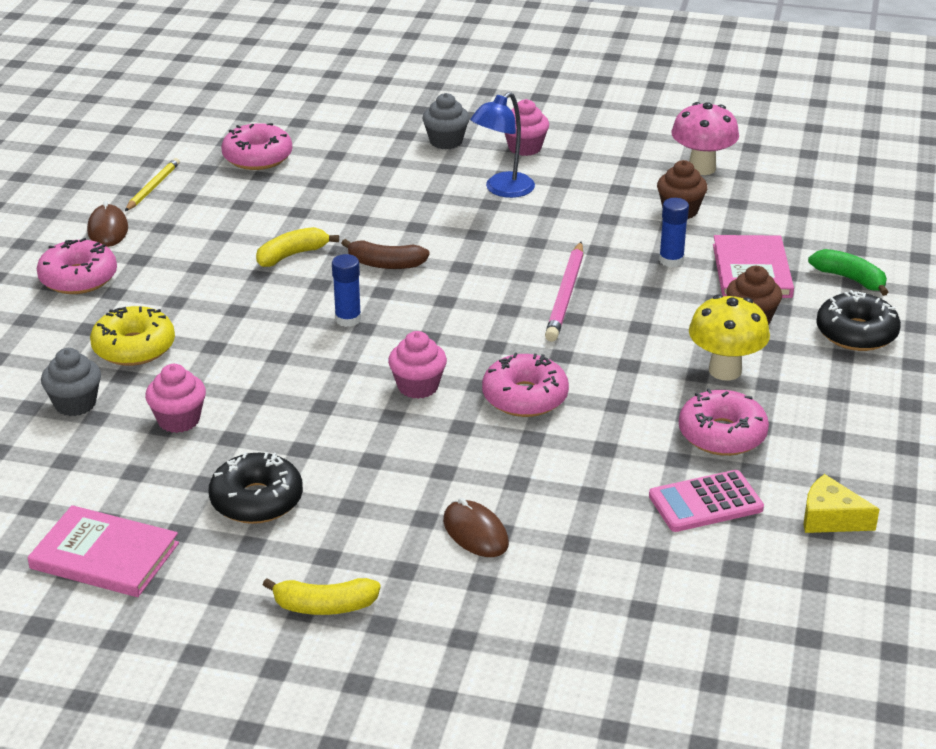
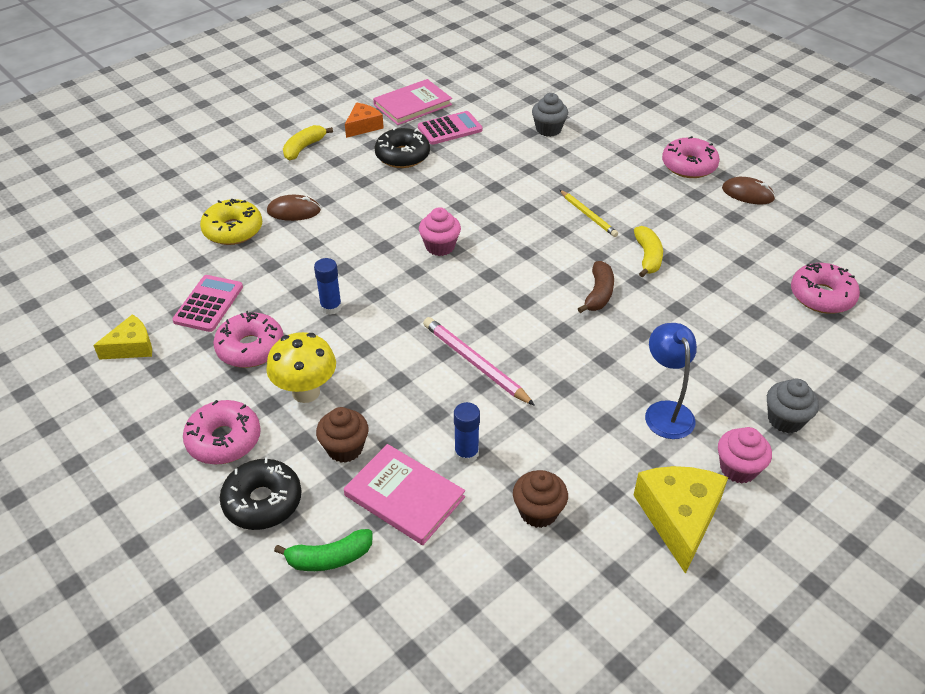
camera: 125 degrees right, 10 degrees up
(134, 347) = (587, 162): yellow donut -> yellow donut (233, 230)
(146, 489) = (450, 129): none -> pink calculator
(153, 187) = (801, 230): yellow pencil -> yellow pencil (588, 215)
(179, 420) = (498, 155): pink cupcake -> none
(211, 576) = (363, 126): none -> orange cheese
(348, 319) = (542, 249): blue glue stick -> blue glue stick (331, 307)
(385, 264) = (598, 294): brown banana -> brown banana turned 150 degrees clockwise
(525, 397) = (382, 284): pink donut -> pink donut (224, 440)
(605, 158) = (679, 518): none -> yellow cheese
(702, 168) = (604, 585): pink mushroom -> none

